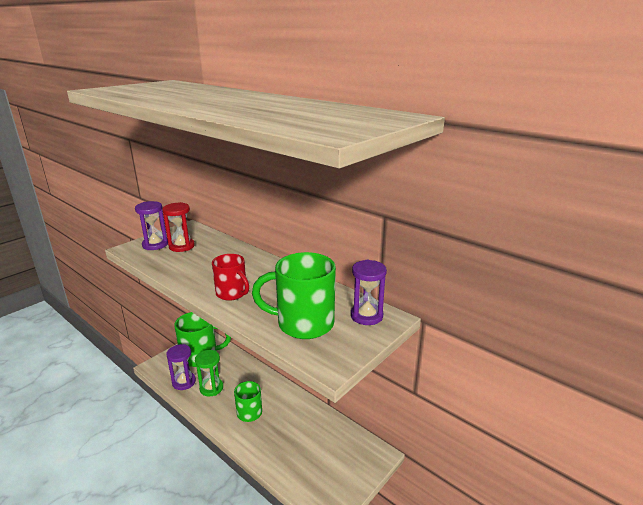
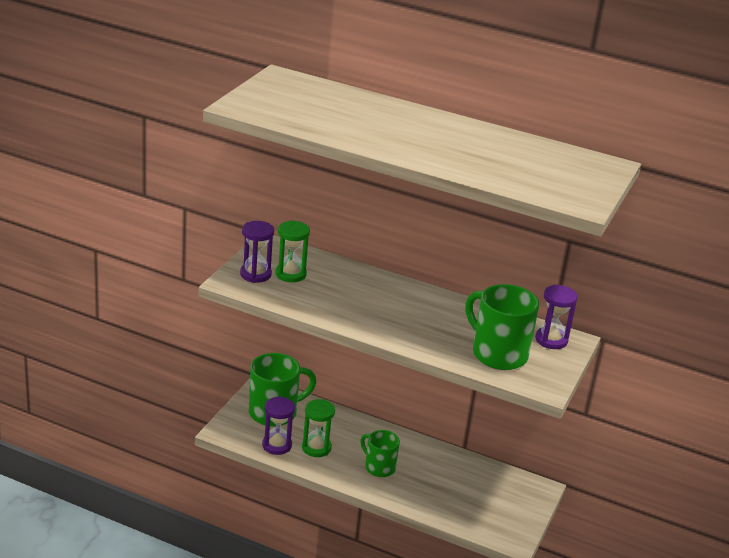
camera: 20 degrees left, 5 degrees up
(181, 246) = (290, 274): red hourglass -> green hourglass
(232, 293) = (403, 329): red mug -> none
(303, 324) = (498, 354): green mug -> green mug turned 60 degrees clockwise

